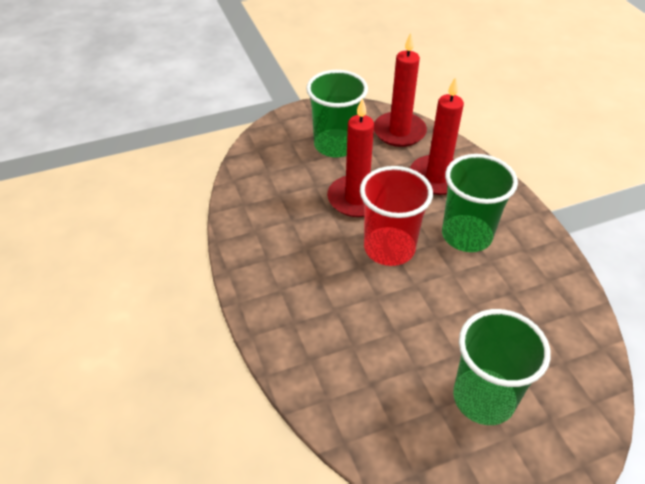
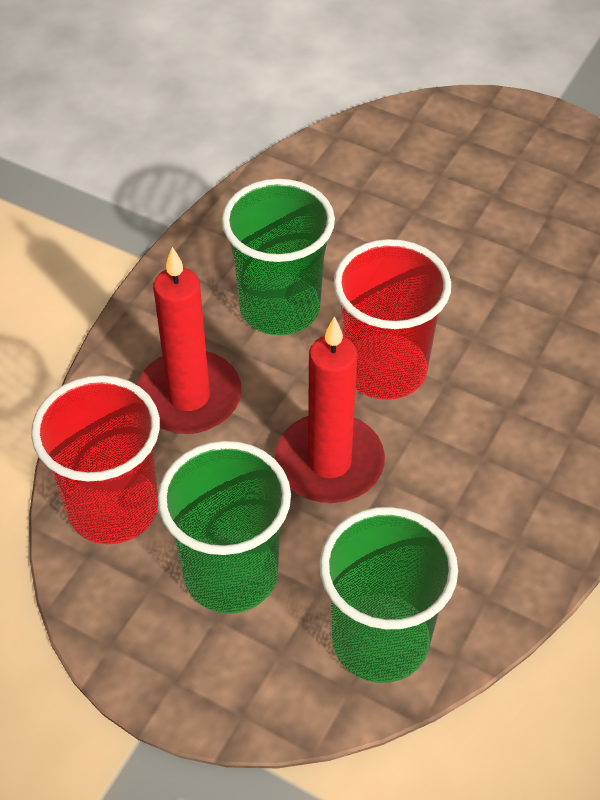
camera: 130 degrees left, 5 degrees up
(399, 132) = (113, 508): red candle -> red cup
(483, 398) = (497, 189): green cup -> green cup (380, 640)

